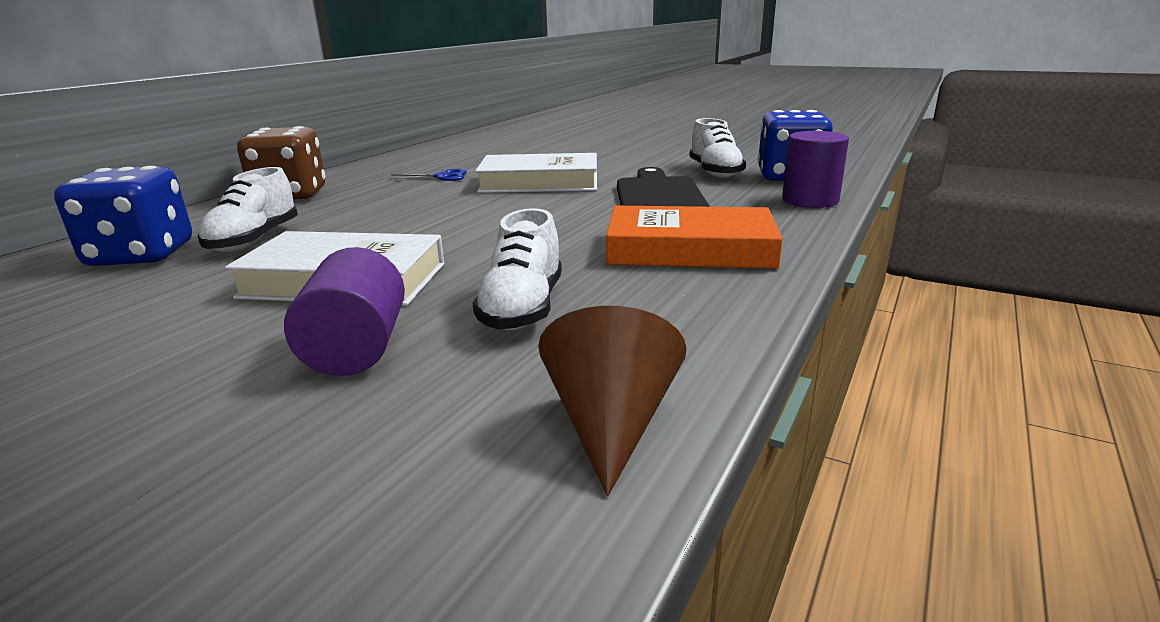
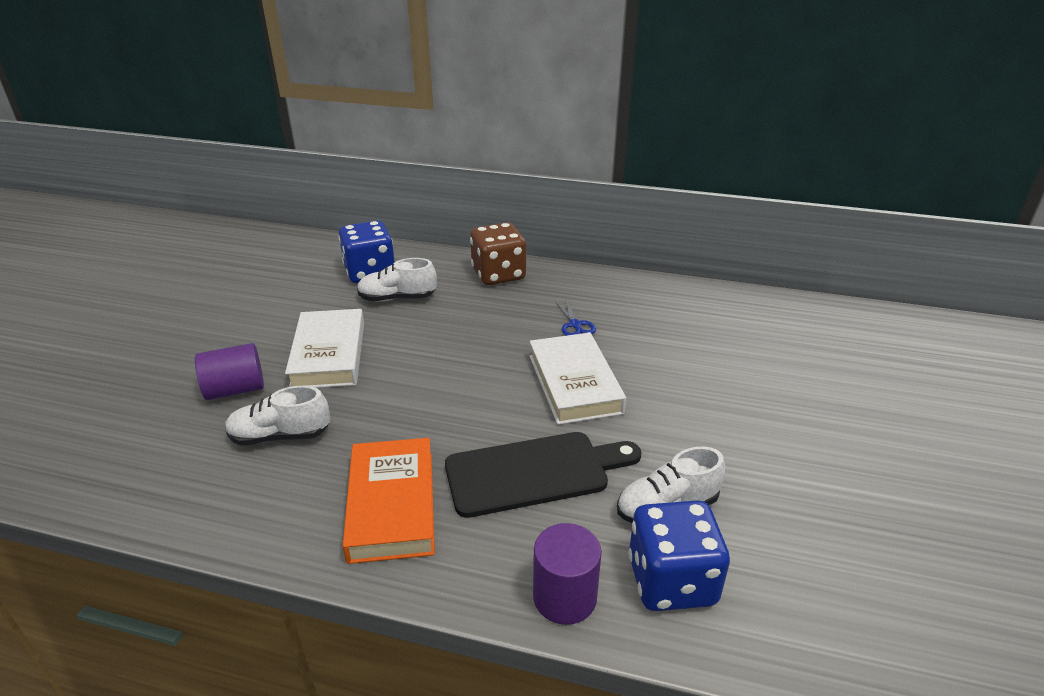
camera: 75 degrees right, 10 degrees up
(611, 423) = (140, 494): brown cone -> none

